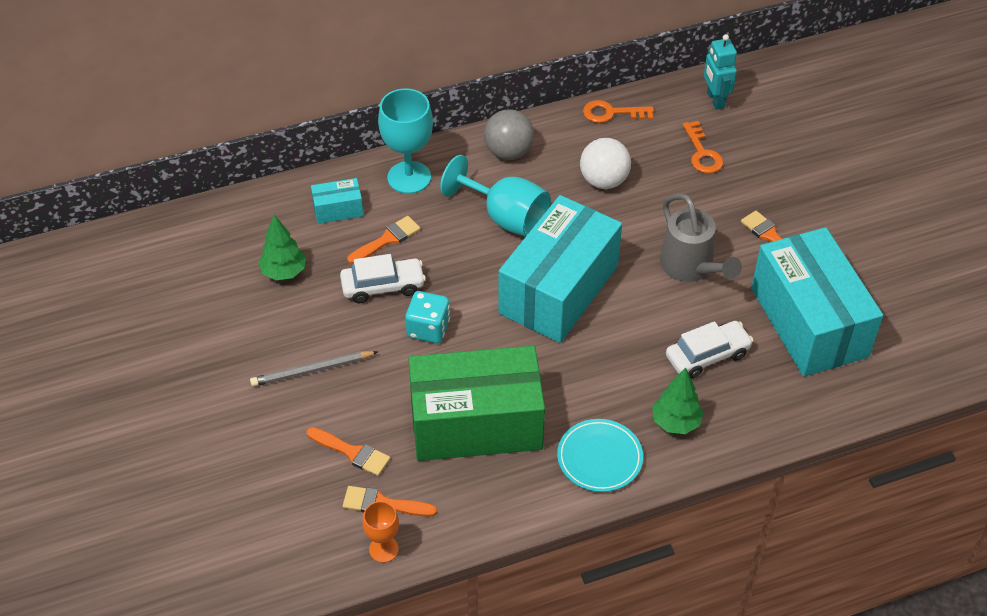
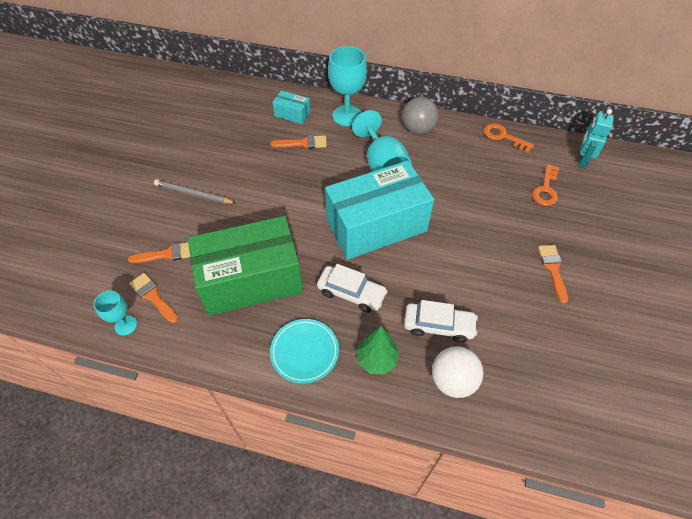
camera: 35 degrees right, 5 degrees up
(284, 272) = (232, 132): green tree -> none
(352, 452) = (167, 254): orange brush -> orange brush turned 75 degrees counterclockwise
(383, 286) = (276, 168): white car -> white car (351, 293)
(383, 549) = (125, 325): orange goblet -> turquoise goblet
(428, 329) = (278, 206): turquoise dice -> none
(476, 423) = (251, 280): green box -> green box turned 45 degrees counterclockwise
(604, 181) = (463, 174): white ball -> white ball (453, 380)
(691, 268) = (476, 259): grey watering can -> none
(809, 322) = (534, 346): turquoise box -> none

